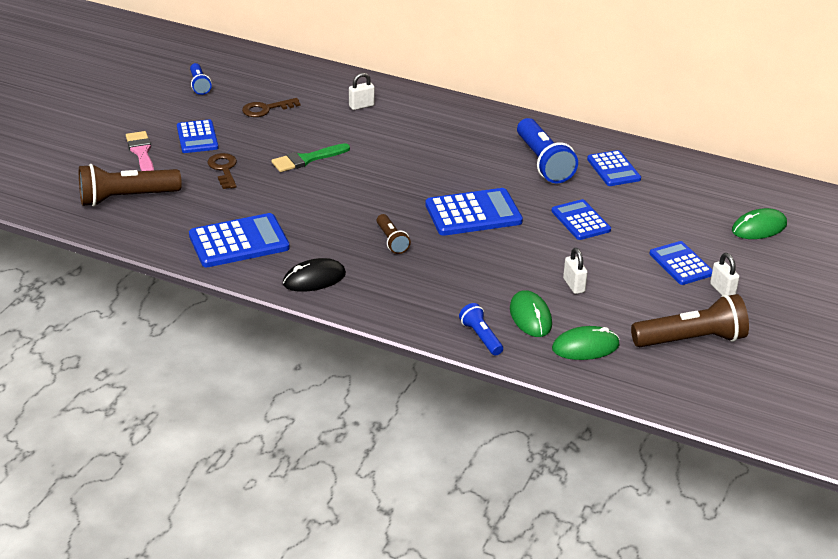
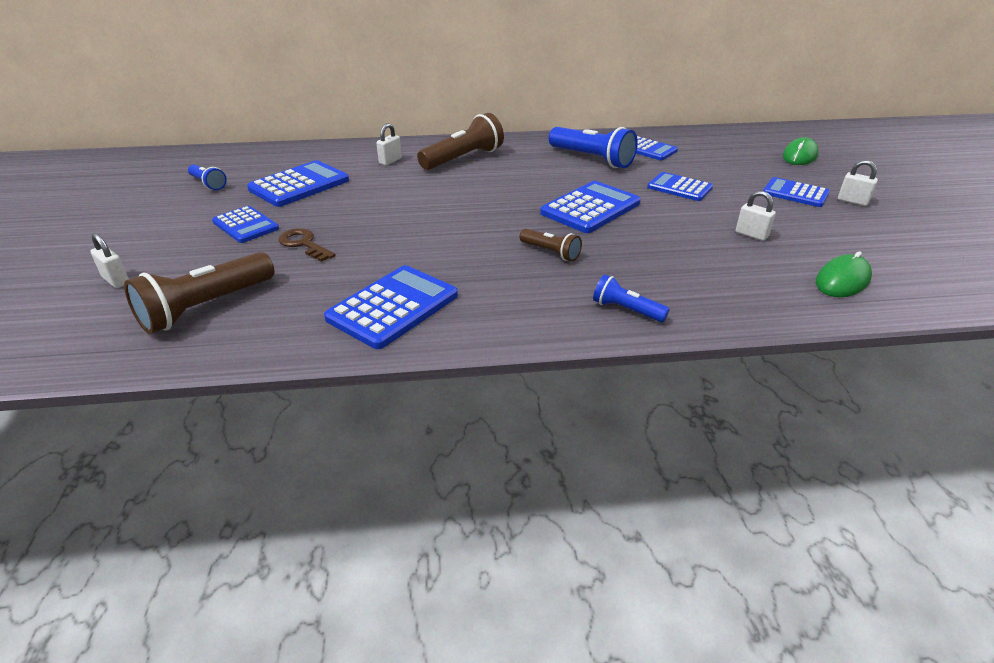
camera: 30 degrees left, 0 degrees up
(86, 157) = (116, 280): none -> white padlock
(141, 153) = (189, 257): pink brush -> none
(266, 109) = (299, 185): brown key -> blue calculator
(306, 159) = (384, 212): green brush -> none
(314, 279) = (519, 314): black mouse -> none
(481, 337) = (751, 308): blue flashlight -> blue flashlight (626, 310)
(530, 316) = (761, 272): green mouse -> none
(691, 340) = (899, 243): brown flashlight -> brown flashlight (463, 158)

